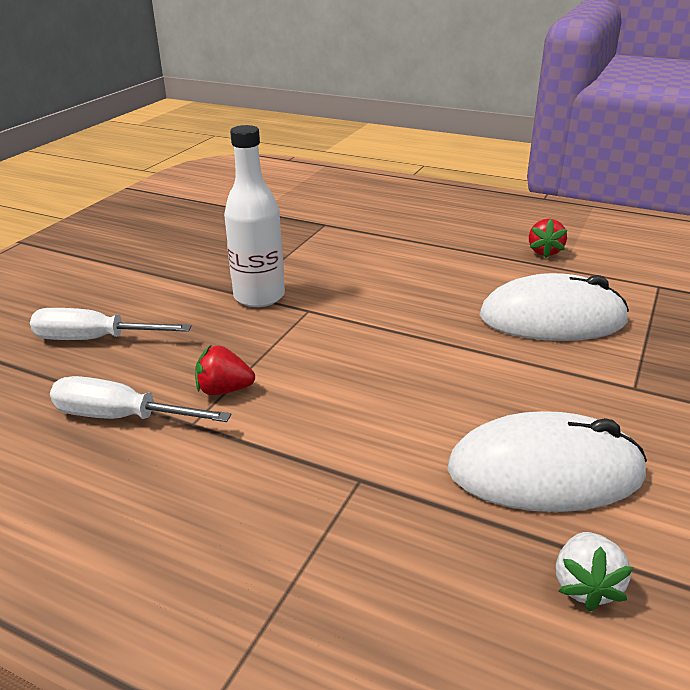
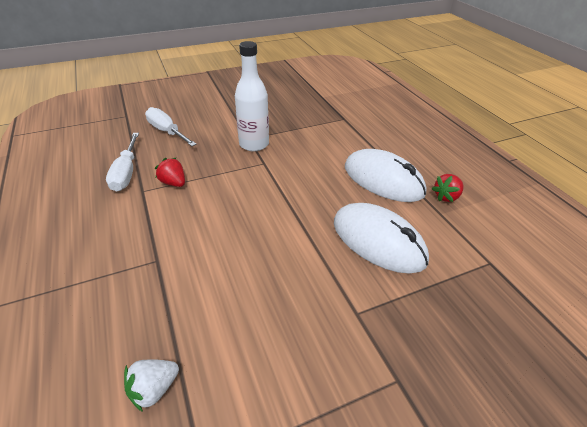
camera: 40 degrees right, 10 degrees up
(122, 417) = (126, 172): white screwdriver -> white screwdriver turned 150 degrees counterclockwise
(544, 471) = (231, 320): white mouse -> white mouse (383, 180)

